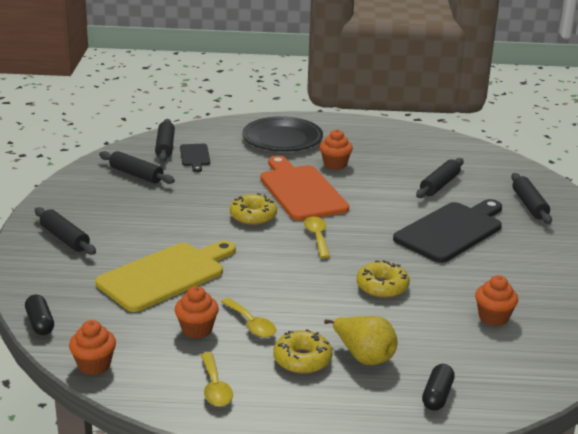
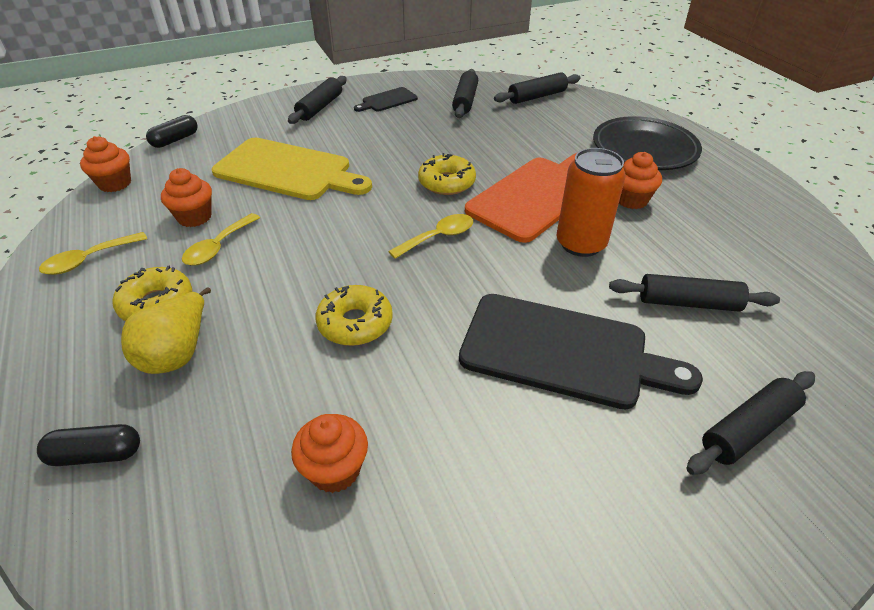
camera: 65 degrees right, 15 degrees up
(195, 156) = (537, 115): black cutting board -> black cutting board (387, 100)
(365, 195) = (580, 244): none -> orange can

